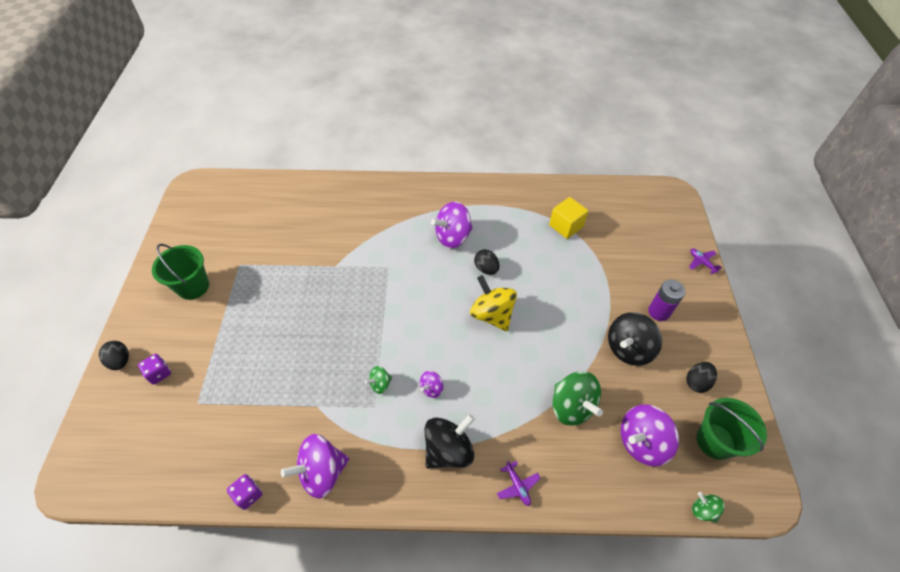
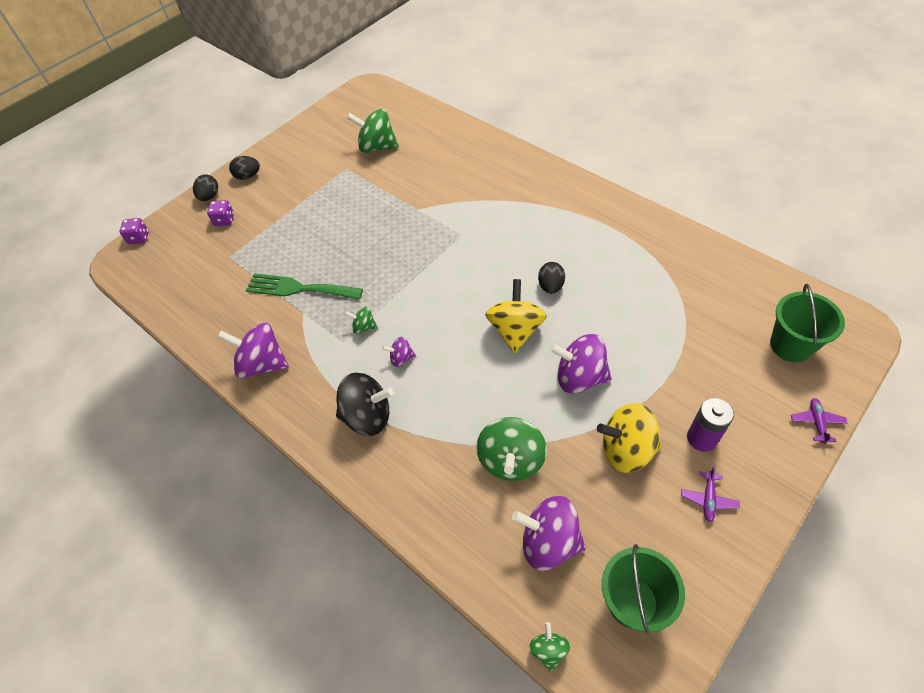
camera: 45 degrees right, 0 degrees up
(193, 286) = (299, 168): green bucket -> green bucket (791, 345)
(248, 494) = (203, 344): purple dice -> purple dice (139, 238)
(251, 232) = (377, 147): none -> green spinning top
(293, 388) = (299, 288): none -> green fork
(453, 237) = (546, 239): purple spinning top -> purple spinning top (579, 377)
(517, 486) = (395, 487): purple plane -> purple plane (708, 499)
(566, 226) = (679, 292): yellow cube -> none
(628, 349) = (626, 449): black spinning top -> yellow spinning top
(696, 382) = (673, 534): black egg -> black egg (248, 176)

